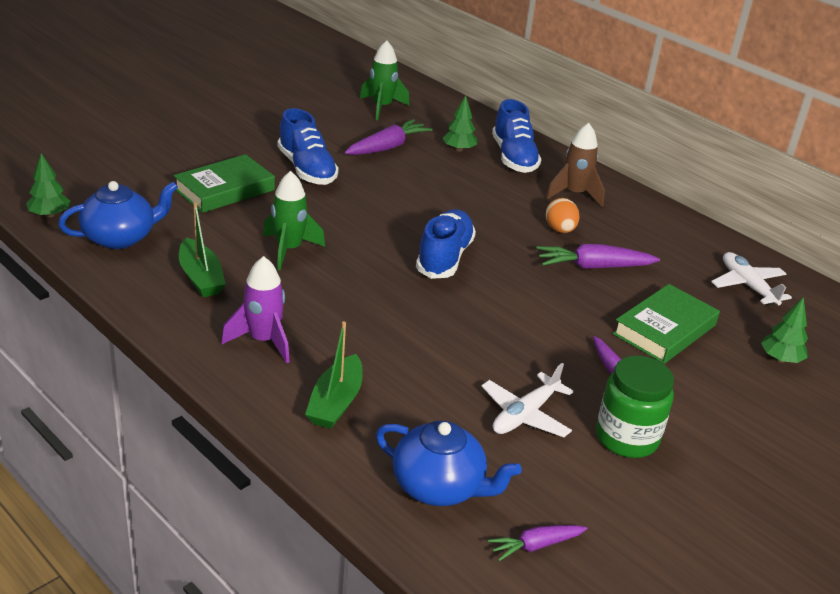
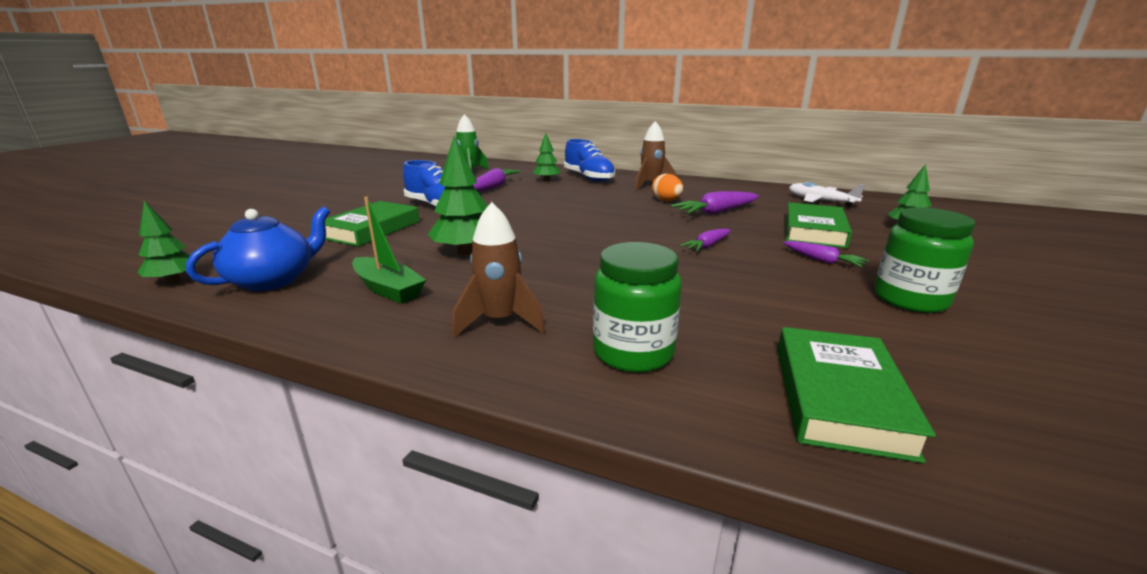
camera: 20 degrees left, 10 degrees down
(263, 341) = (500, 321): purple rocket -> brown rocket
(289, 250) = (465, 252): green rocket -> green tree
(336, 402) = (633, 352): green boat -> green jar
(439, 487) = (839, 398): blue teapot -> green book
(444, 257) = (604, 229): blue shoe -> none
(525, 415) = (812, 308): white plane -> none
(536, 546) = (1015, 422): purple carrot -> purple carrot (707, 246)

